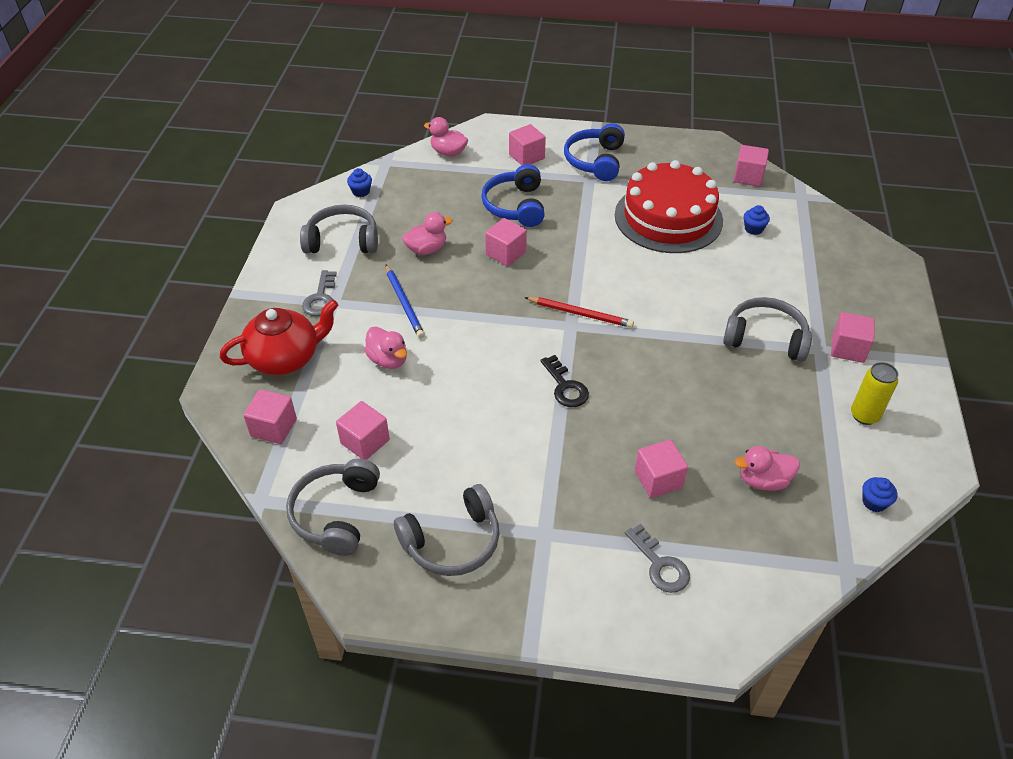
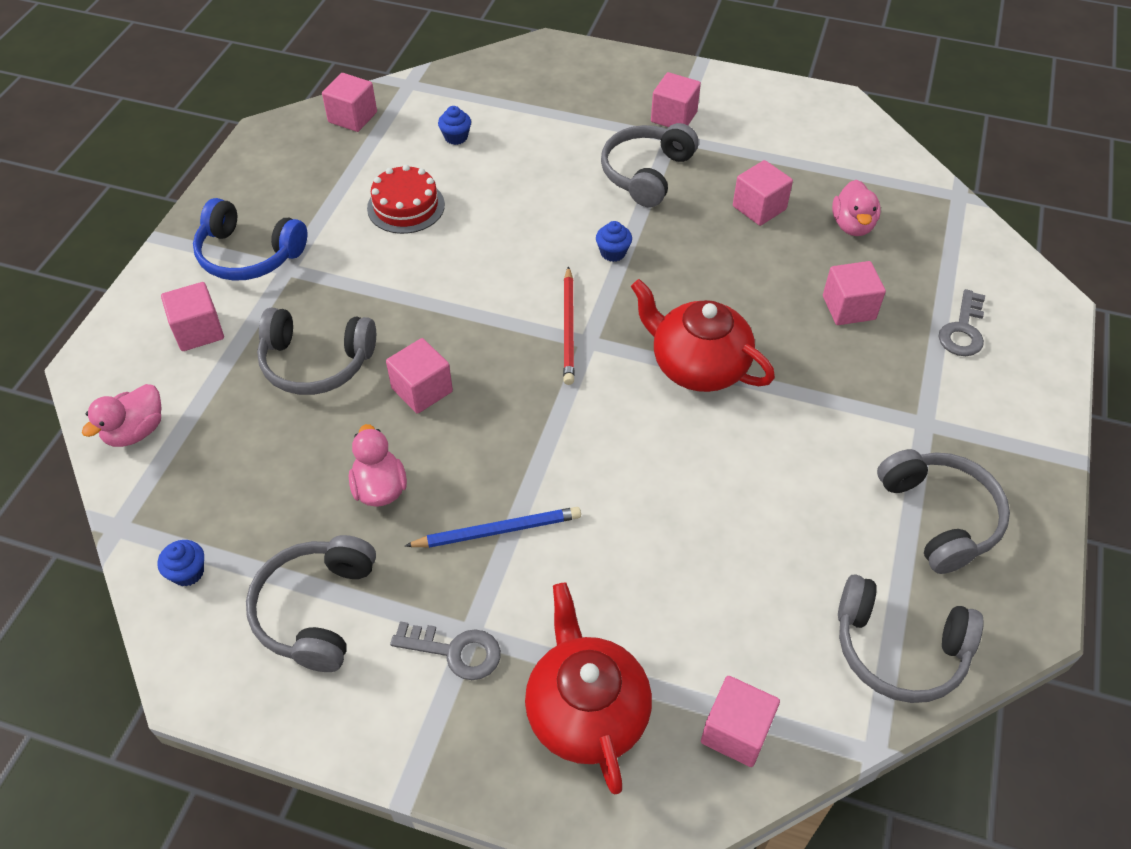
camera: 80 degrees left, 5 degrees up
(365, 441) = (773, 604): pink cube -> pink cube (759, 208)
(388, 360) = (616, 562): pink duck -> none
(516, 206) = (316, 362): blue headphones -> grey headphones
(565, 387) = (697, 365): black key -> red teapot
(580, 314) = (569, 328): red pencil -> red pencil turned 150 degrees clockwise
(660, 565) = (962, 330): grey key -> grey key turned 135 degrees clockwise
(668, 217) = (406, 206): red cake -> red cake, size x0.52
(864, 415) = (769, 131): yellow can -> none
(874, 502) = (881, 156): blue cupcake -> blue cupcake (613, 252)

